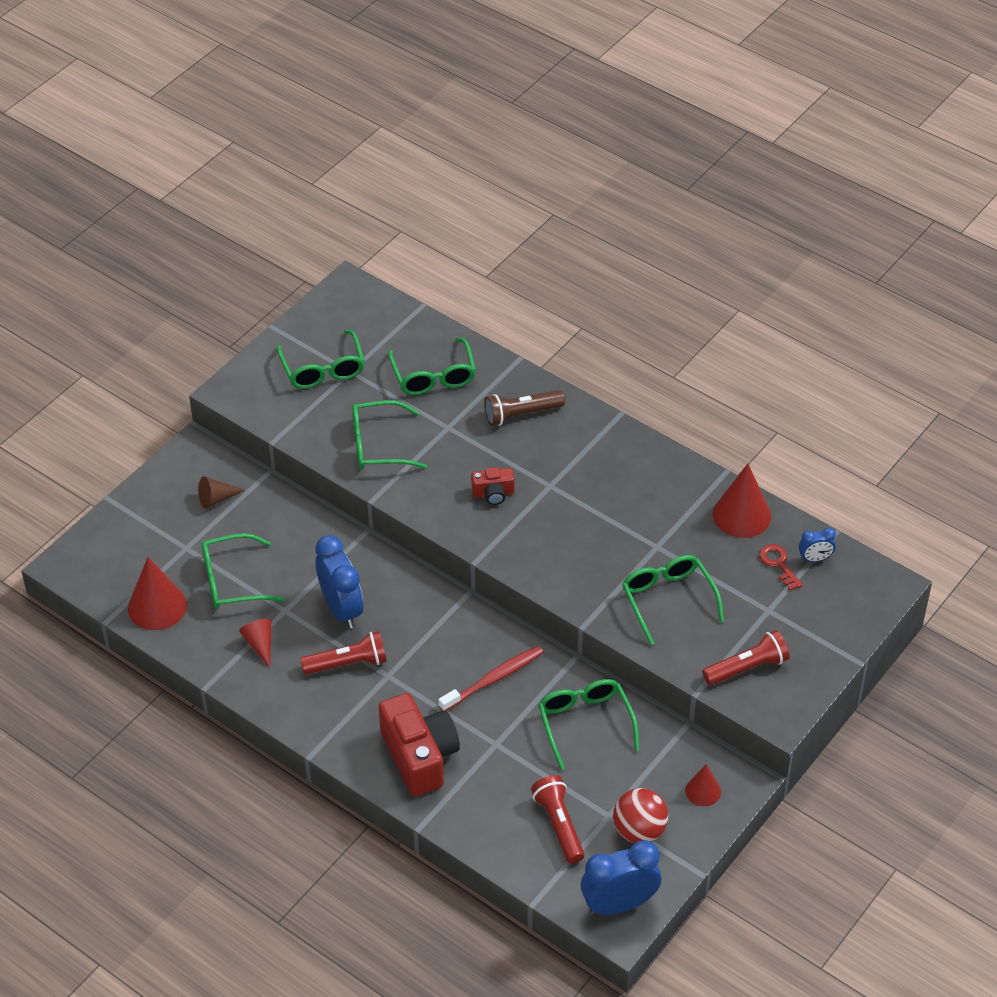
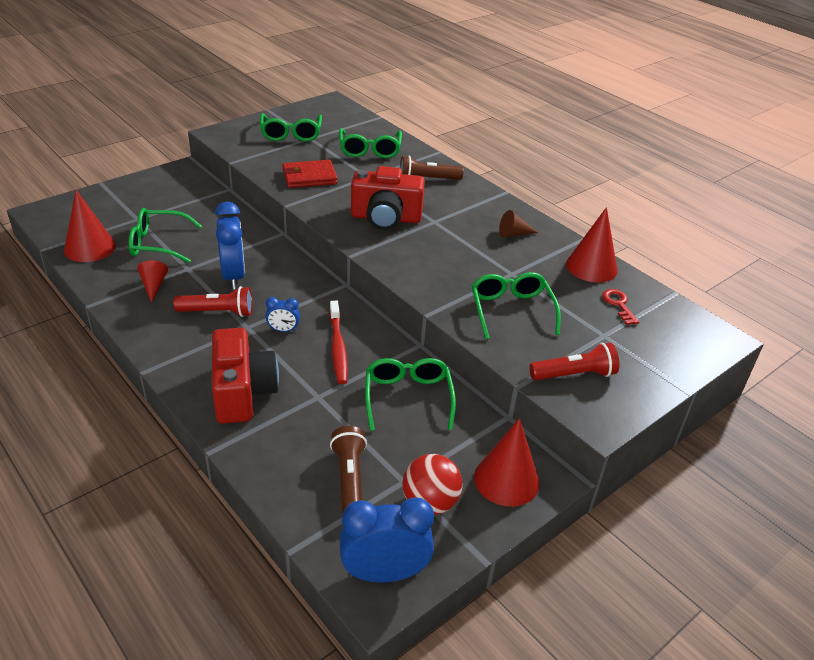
camera: 10 degrees right, 10 degrees down
(216, 499) = (179, 197): brown cone -> brown cone (513, 234)
(378, 445) = (309, 177): green glasses -> red wallet
(493, 494) = (386, 218): red camera -> red camera, size x2.02
(494, 679) = (338, 347): red toothbrush -> red toothbrush turned 105 degrees clockwise
(559, 825) = (349, 479): red flashlight -> brown flashlight
(703, 791) = (506, 480): red cone -> red cone, size x1.76
(815, 559) = (653, 307): blue clock -> blue clock (283, 330)

